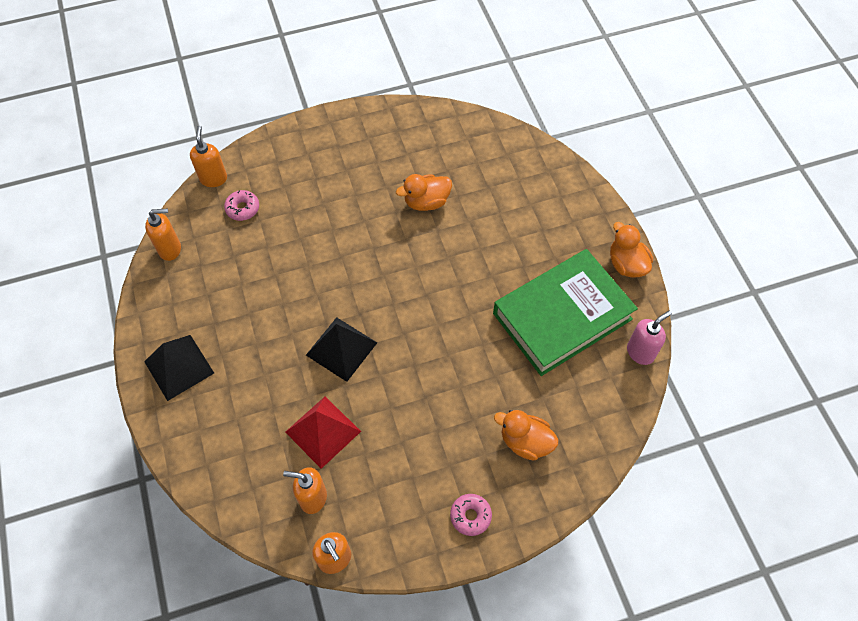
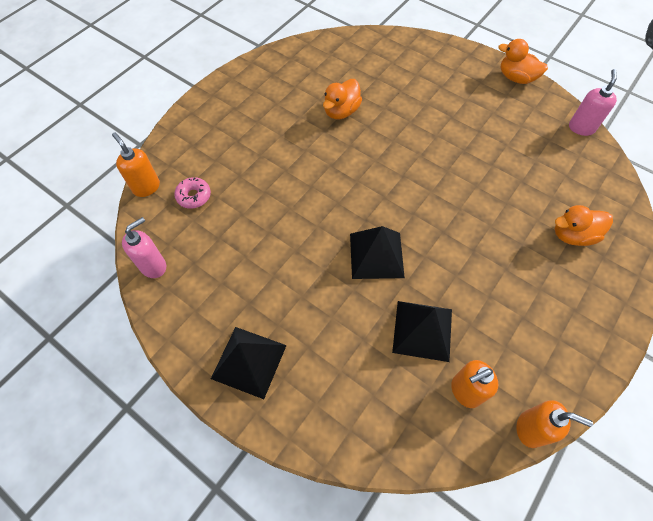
camera: 35 degrees left, 0 degrees up
(170, 249) = (153, 266): orange soap dispenser -> pink soap dispenser
(323, 431) = (422, 330): red pyramid -> black pyramid
(470, 516) = (591, 316): pink donut -> none
(562, 316) = (510, 134): green book -> none

